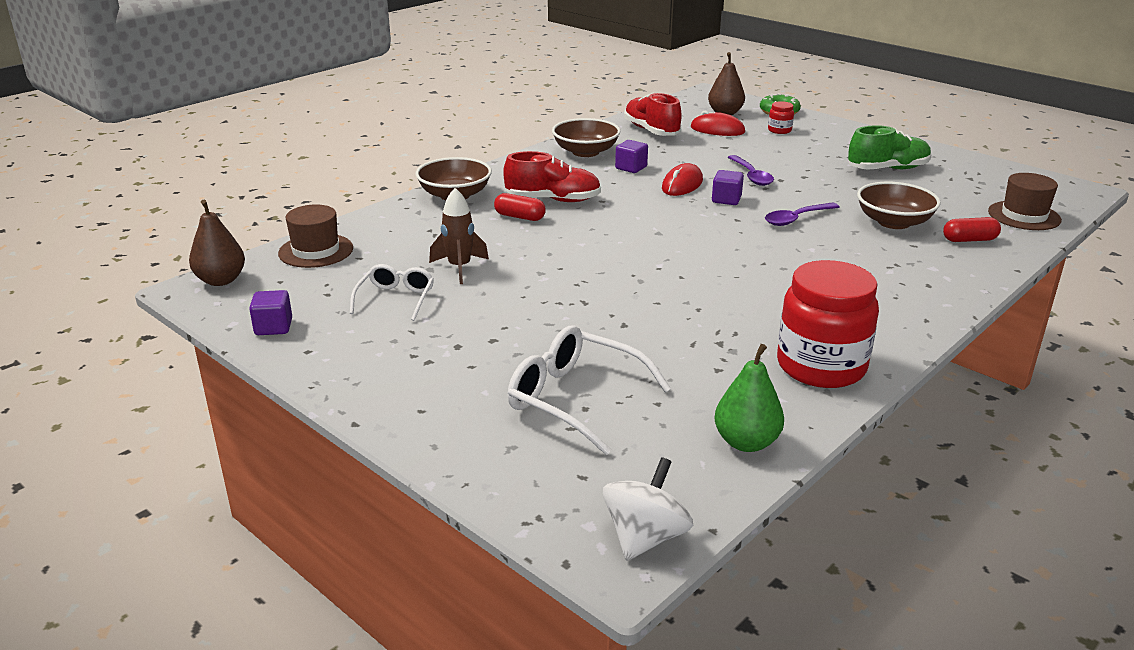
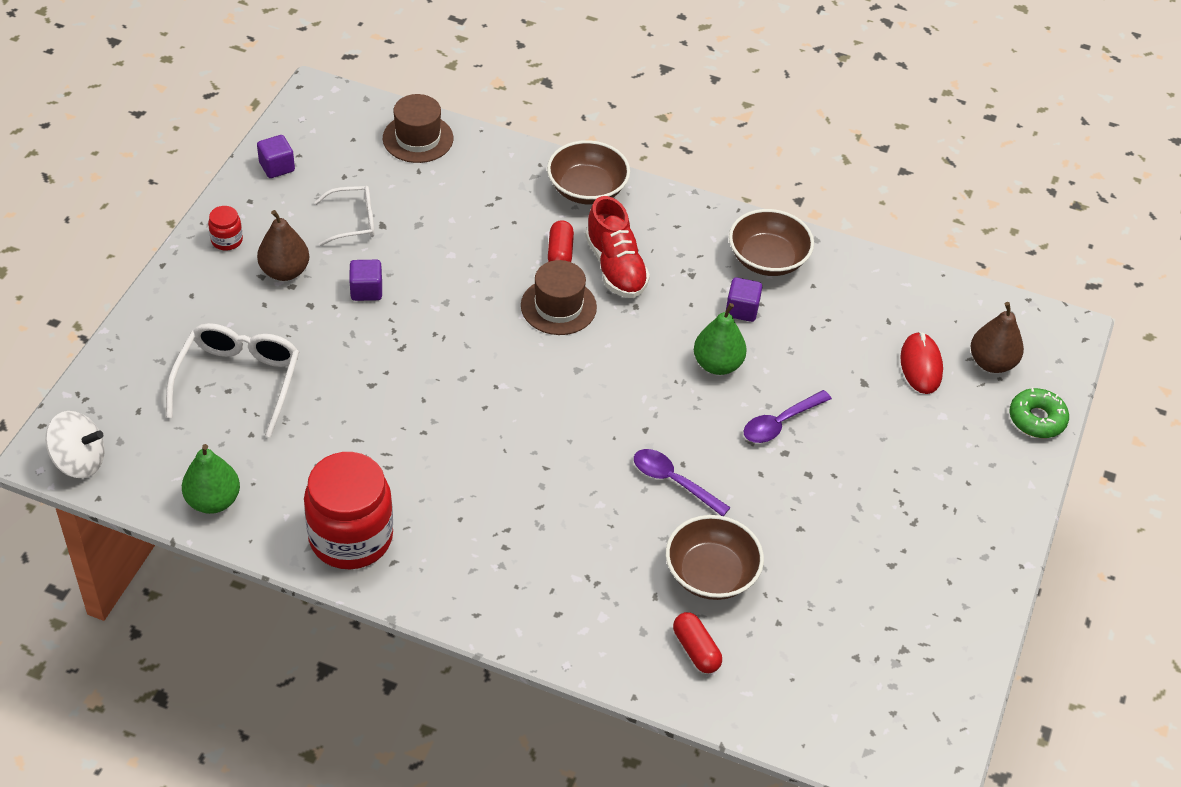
camera: 65 degrees right, 20 degrees up
(221, 280) = (338, 104): brown pear -> brown pear (285, 271)
(459, 268) = (429, 244): brown rocket -> none
(651, 131) = (875, 302): red shoe -> none
(682, 184) = (717, 364): red mouse -> green pear
(726, 200) = (695, 411): purple cube -> purple cube (366, 290)
(779, 130) = (960, 429): red jar -> red jar (227, 240)
(887, 169) = (883, 557): green shoe -> none
(1024, 216) = (801, 707): brown hat -> brown hat (558, 306)

